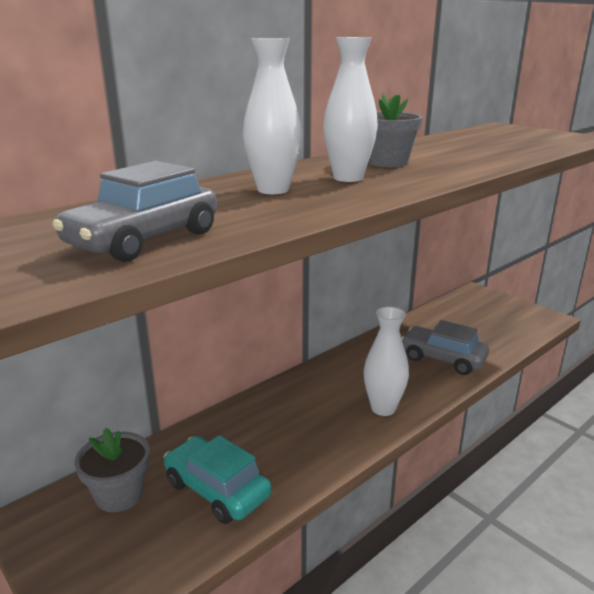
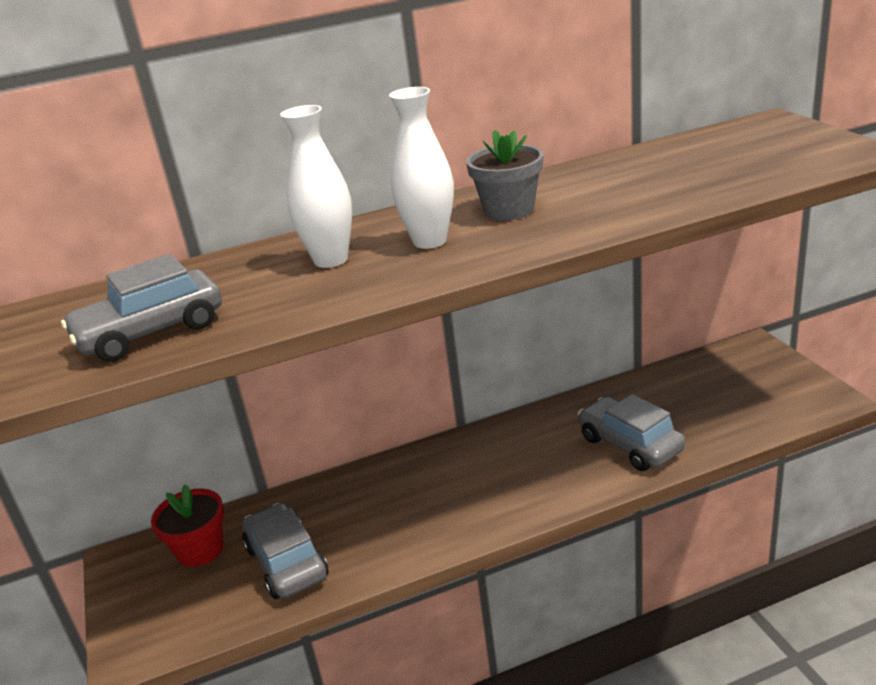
camera: 25 degrees right, 5 degrees up
(119, 494) = (200, 550): grey flower pot -> red flower pot
(217, 489) = (286, 562): turquoise car -> grey car
(383, 408) = (511, 500): white vase -> none

